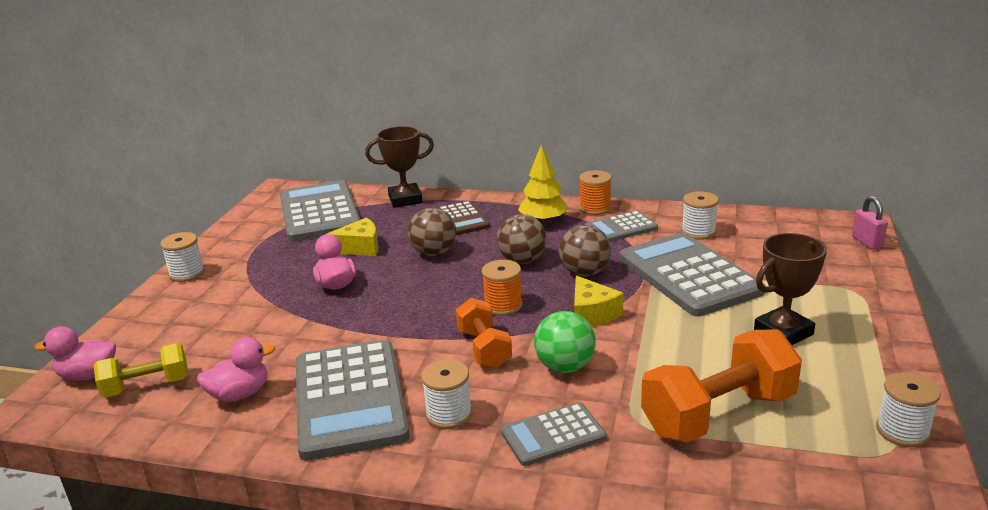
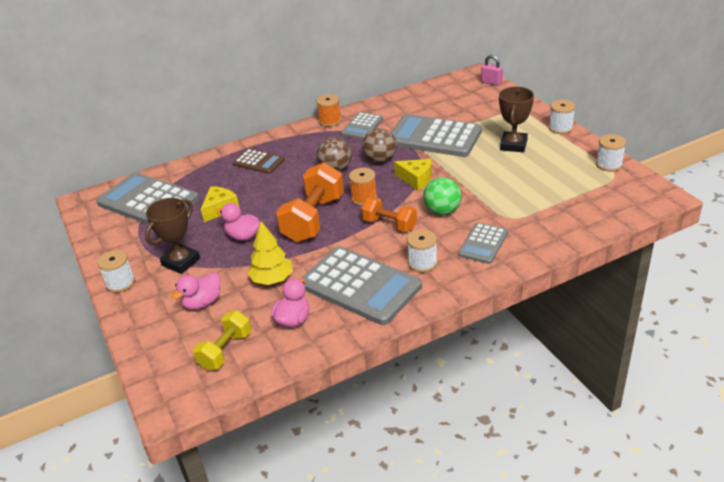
camera: 40 degrees left, 10 degrees up
(88, 375) = (171, 369): pink duck -> pink duck (202, 303)
(405, 199) = (197, 166): brown trophy -> brown trophy (181, 262)
(434, 253) = (275, 189): brown ball -> none
(543, 221) = (311, 141): yellow tree -> yellow tree (272, 279)
(698, 232) = (406, 111): white spool -> white spool (560, 128)
(718, 414) = (536, 196): orange dumbbell -> orange dumbbell (313, 219)

